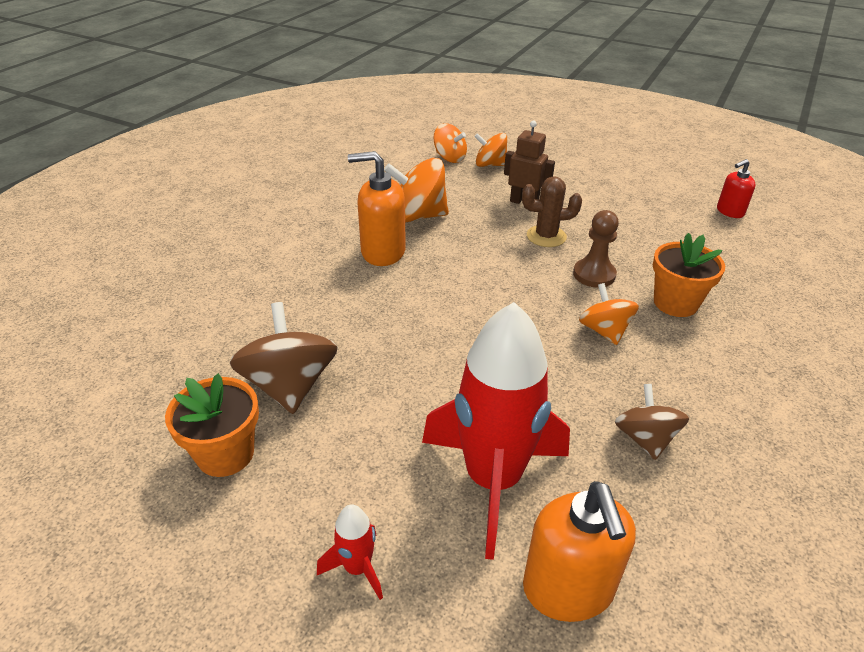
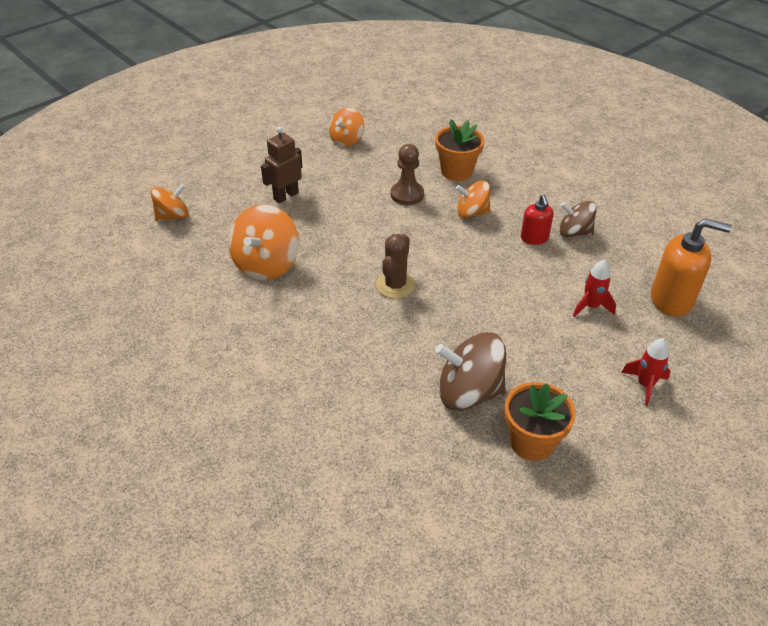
camera: 70 degrees left, 5 degrees up
(382, 252) = (312, 300): orange soap dispenser -> none
(490, 165) = (206, 195): orange spinning top -> orange spinning top (346, 140)
(493, 480) = (591, 306): red rocket -> red rocket, size x0.42
(546, 236) = (344, 201): brown cactus -> brown cactus (395, 285)
(729, 212) = (365, 105): red soap dispenser -> red soap dispenser (534, 238)

